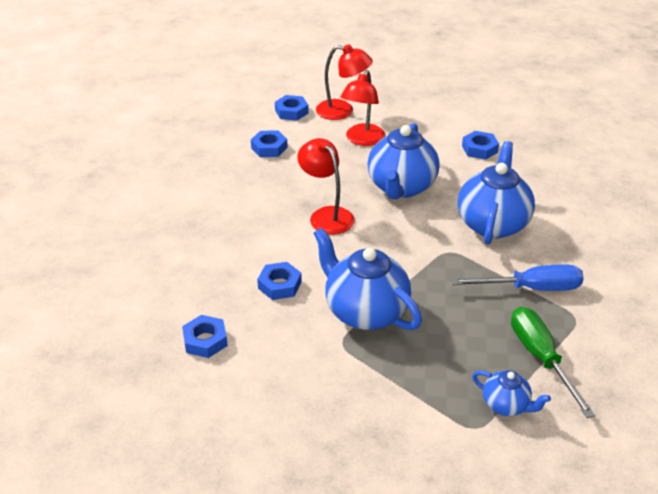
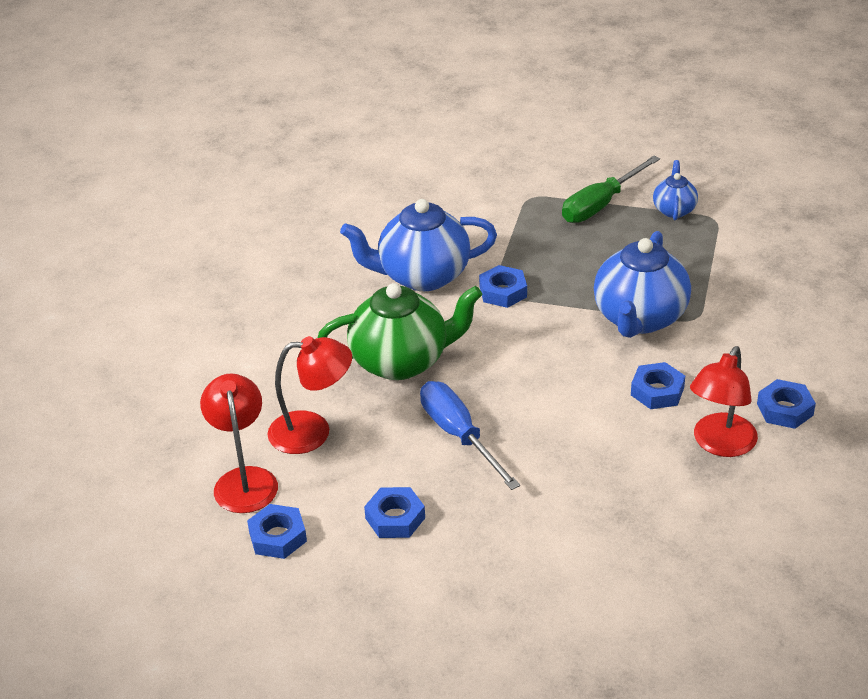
camera: 115 degrees left, 0 degrees up
(326, 215) = (506, 402): red lamp -> red lamp (720, 444)
(401, 187) = (402, 361): blue teapot -> green teapot
(479, 149) = (269, 323): blue nut -> blue nut (503, 292)
(531, 288) = (510, 229): blue screwdriver -> blue screwdriver (459, 435)

